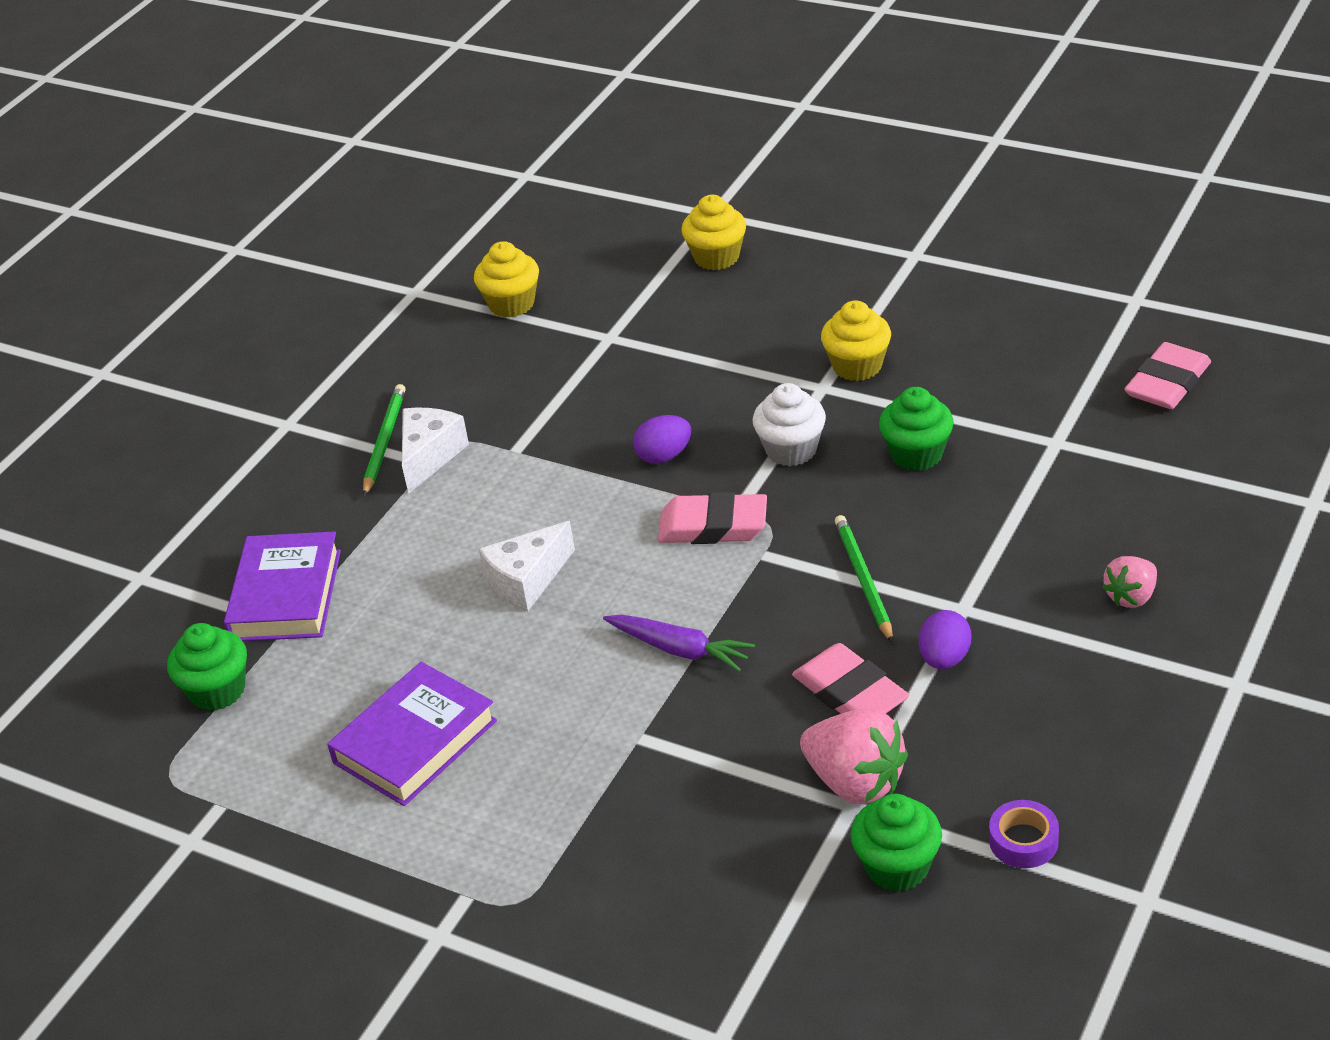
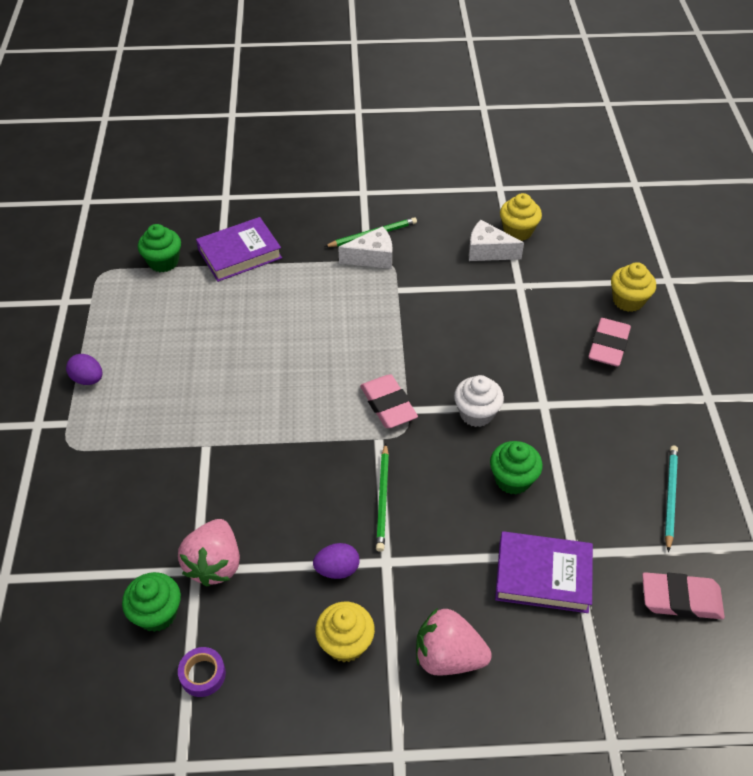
camera: 55 degrees right, 10 degrees up
(415, 742) = (162, 352): purple book -> purple book (543, 576)
(527, 580) = (299, 342): white cheese -> white cheese (488, 251)
(664, 456) = (433, 356): purple egg -> purple egg (88, 379)
(680, 649) = (280, 434): purple carrot -> none
(850, 693) = (285, 531): pink eraser -> pink eraser (608, 346)
(857, 366) = (575, 413): yellow cupcake -> yellow cupcake (345, 643)
(863, 580) = (383, 498): green pencil -> green pencil turned 135 degrees clockwise
(1030, 338) = (670, 497): none -> turquoise pencil
(1131, 596) = (448, 656): pink strawberry -> pink strawberry, size x1.67

